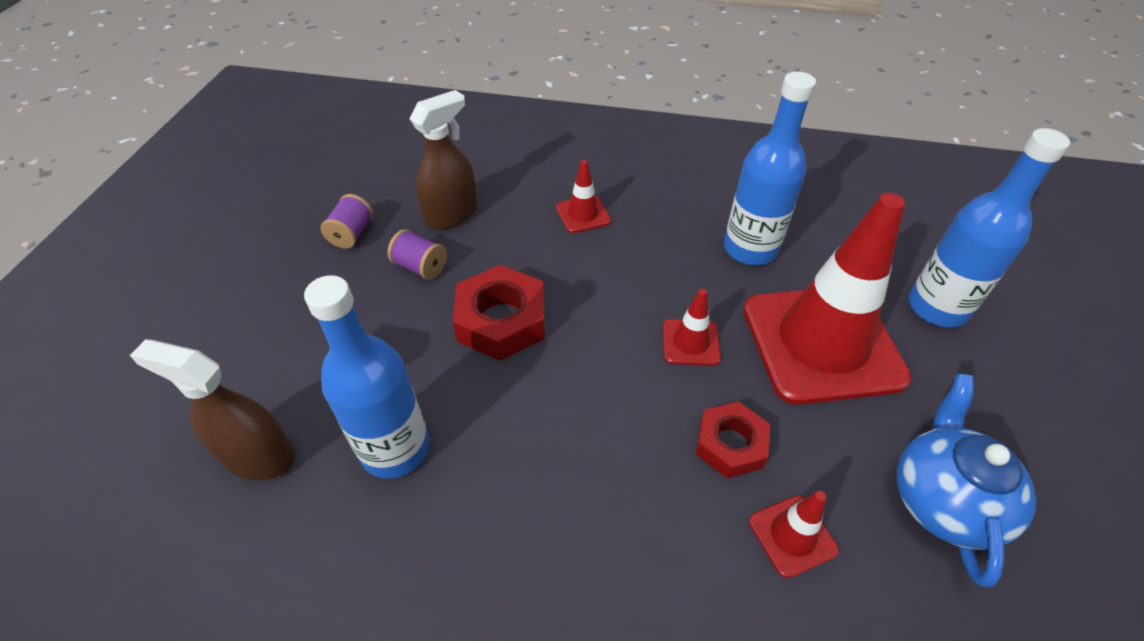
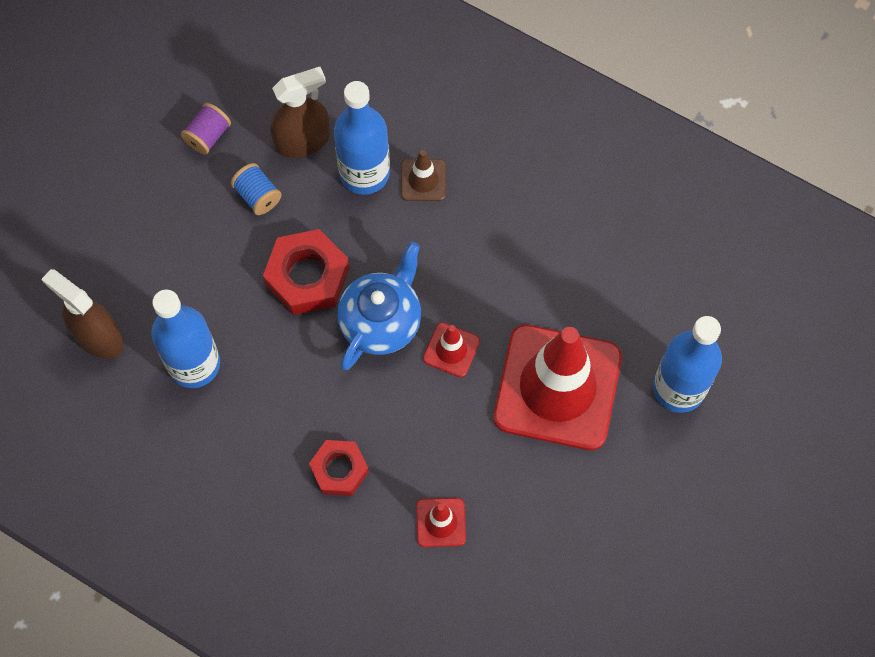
camera: 20 degrees right, 20 degrees up
(420, 267) = (257, 196): purple spool -> blue spool
(583, 214) = (423, 180): red traffic cone -> brown traffic cone
(730, 444) = (435, 445): red nut -> red nut (339, 470)
(750, 249) = (555, 272): blue bottle -> blue bottle (364, 173)
(943, 500) = (561, 537): blue teapot -> blue teapot (381, 321)

